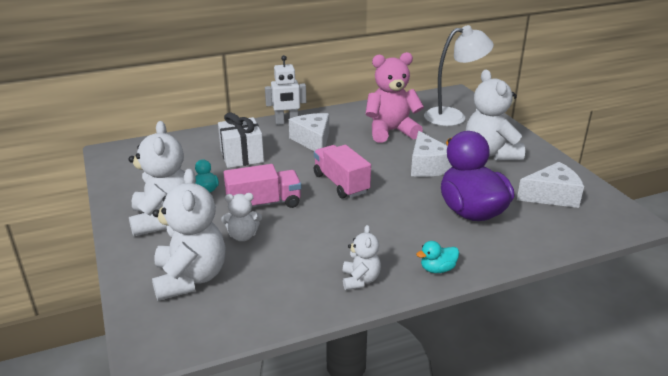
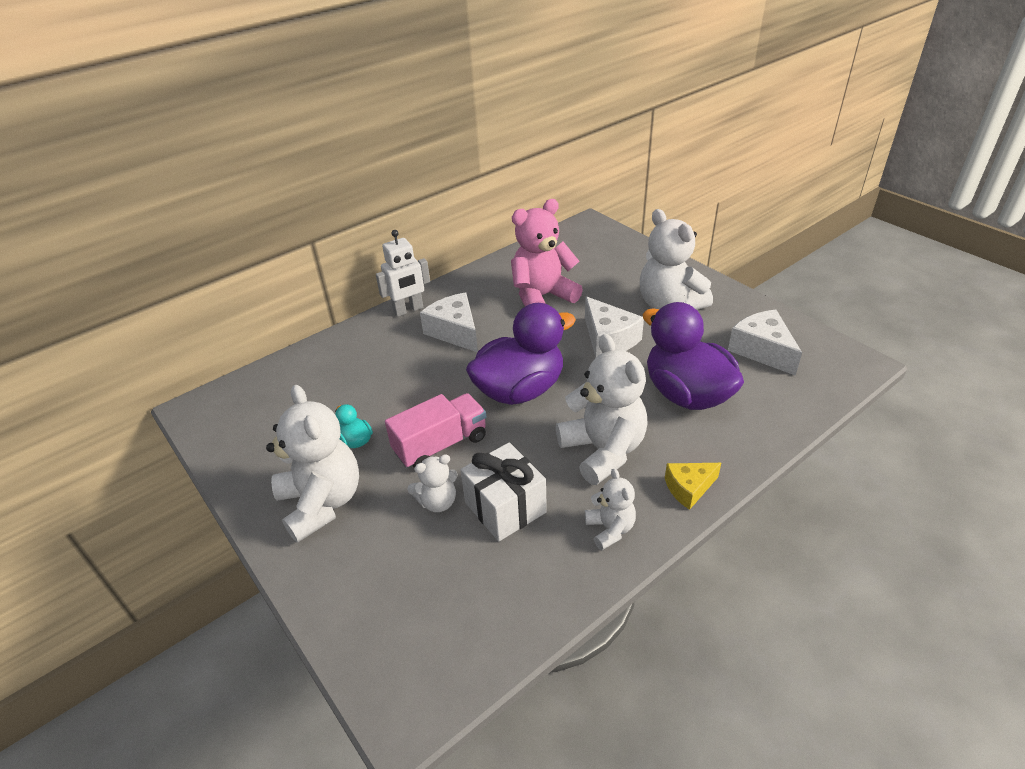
camera: 15 degrees left, 10 degrees up
(190, 278) = (402, 586): white teddy bear -> white teddy bear (603, 450)
(242, 156) = (377, 376): white gift -> white gift (505, 507)
(341, 184) = (520, 390): pink truck -> purple duck
(437, 269) = (689, 488): turquoise duck -> yellow cheese
(453, 116) = (603, 259): white lamp -> none
(551, 196) = (762, 350): white cheese -> white cheese turned 90 degrees counterclockwise

